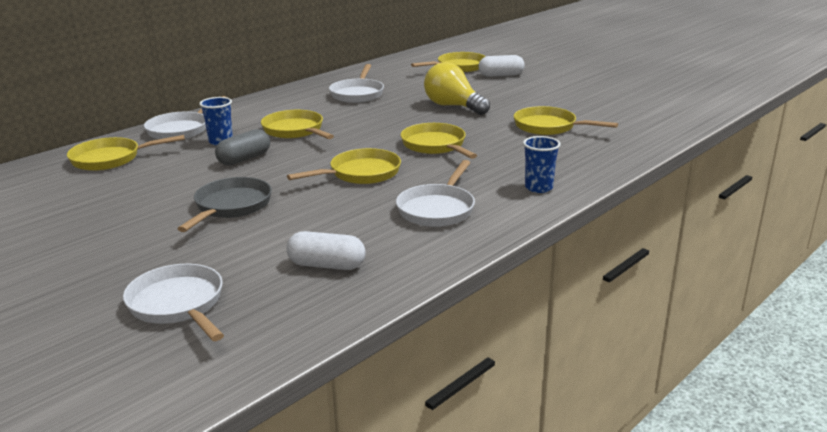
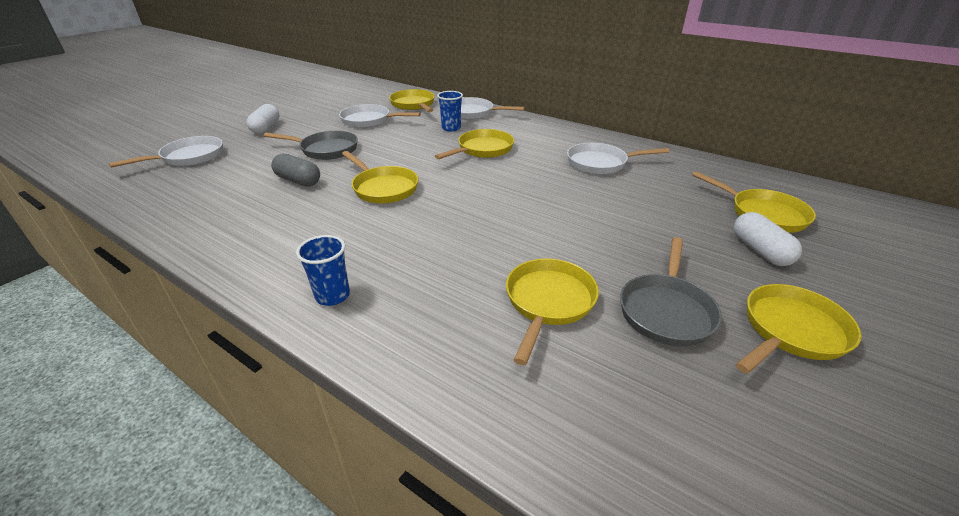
camera: 80 degrees right, 10 degrees up
(244, 159) = (415, 141): grey capsule -> grey capsule (298, 181)
(326, 265) = (212, 194): white capsule -> white capsule (266, 128)
(435, 145) = (458, 219): yellow pan -> yellow pan (791, 331)
(437, 209) = (294, 232): white pan -> white pan (369, 120)
(453, 106) = (593, 221): yellow light bulb -> none
(557, 102) = (666, 310): none -> grey pan

